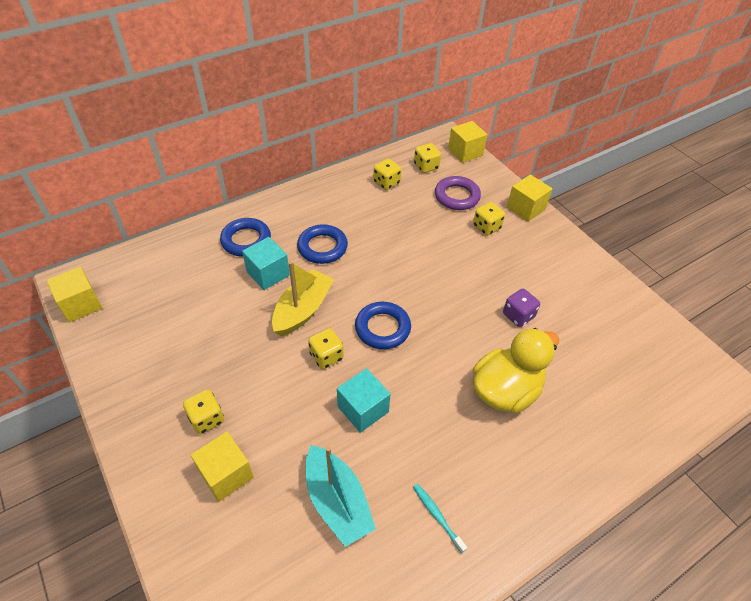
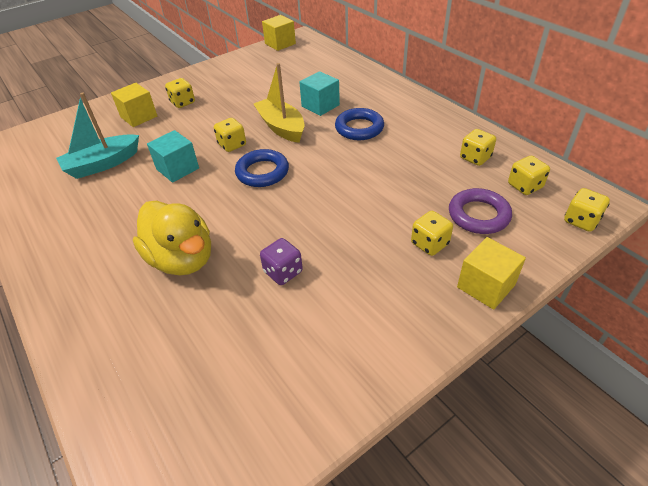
camera: 90 degrees right, 5 degrees down
(246, 240) = (357, 90): blue ring -> none
(303, 310) = (281, 127): yellow boat -> yellow boat turned 150 degrees counterclockwise
(437, 516) = (71, 215): turquoise toothbrush -> none
(465, 152) = (581, 221): yellow cube -> yellow dice

